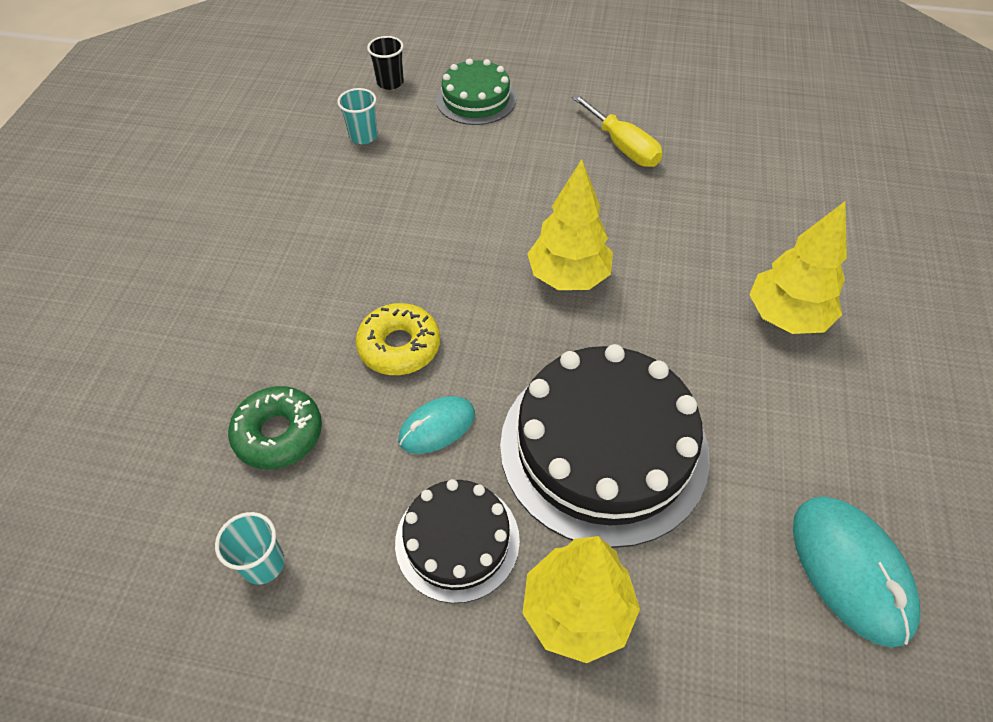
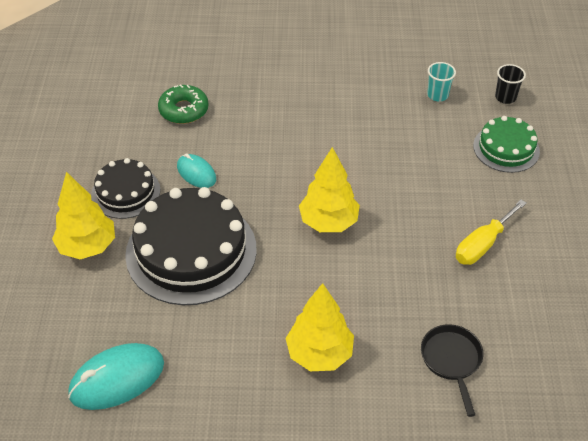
camera: 80 degrees right, 5 degrees down
(263, 564) = (109, 122): turquoise cup -> none
(399, 346) = (251, 147): yellow donut -> none
(787, 202) = (451, 360): none -> black pan

